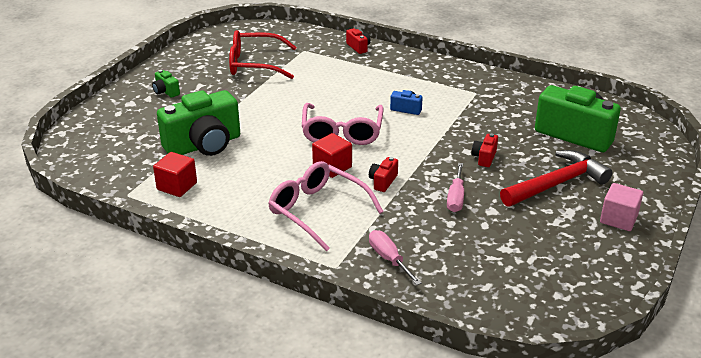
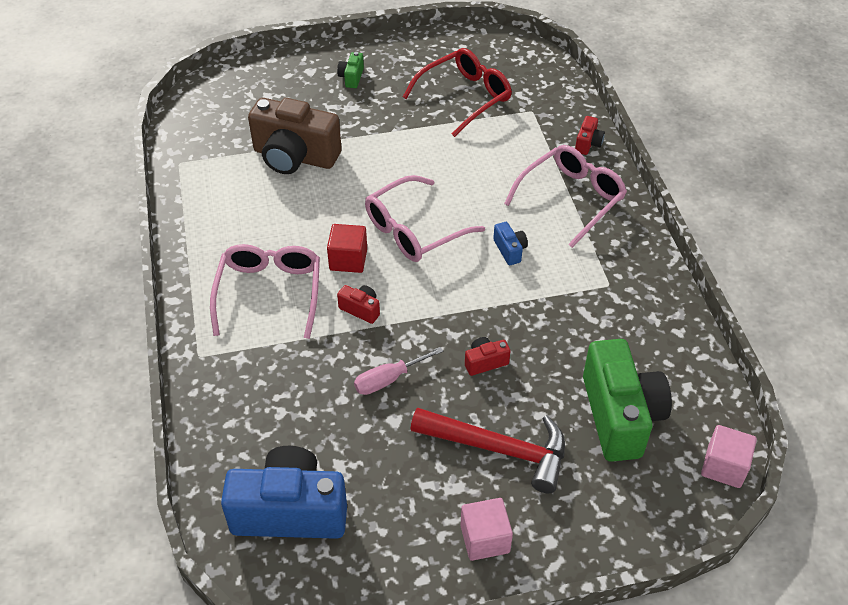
camera: 50 degrees right, 15 degrees up
(177, 186) = (219, 182): red cube -> none
(204, 145) = (295, 157): green camera -> brown camera
(255, 64) = (464, 97): red glasses -> red glasses turned 90 degrees clockwise
(383, 181) = (361, 309): red camera -> red camera turned 45 degrees clockwise
(389, 259) = (243, 386): pink screwdriver -> none
(394, 72) = (571, 199): none -> pink glasses
(522, 286) = (290, 511): none -> blue camera
(643, 121) = (724, 466): none -> pink cube

